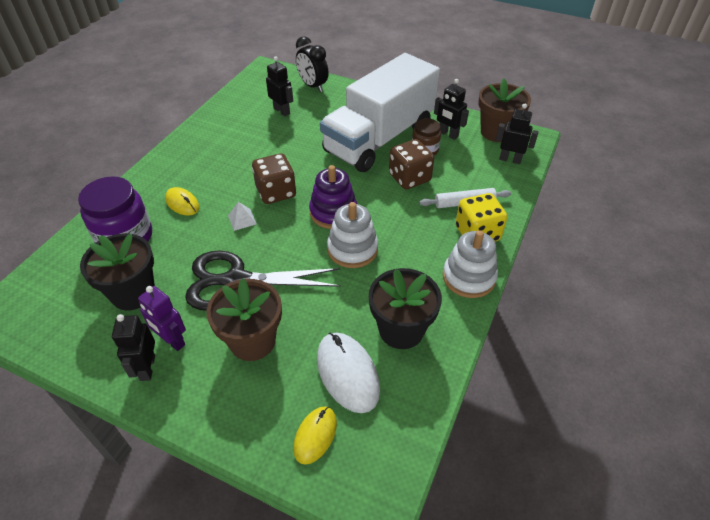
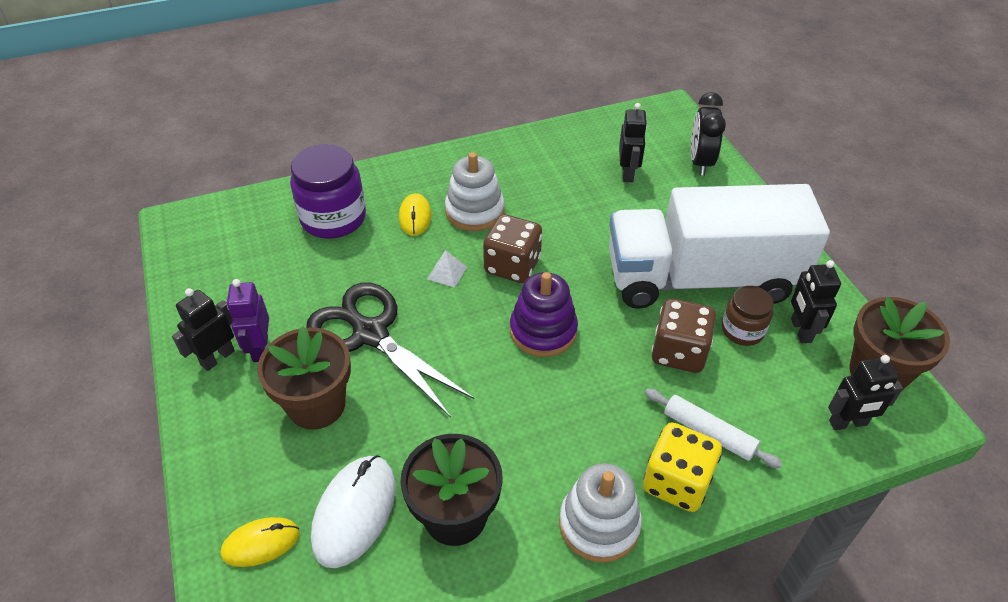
camera: 45 degrees right, 0 degrees up
(133, 293) = (281, 278): black flower pot -> none
(352, 249) = (513, 387): white stacking toy -> white stacking toy (474, 211)
(510, 159) = (848, 423): black robot -> black robot turned 105 degrees clockwise

